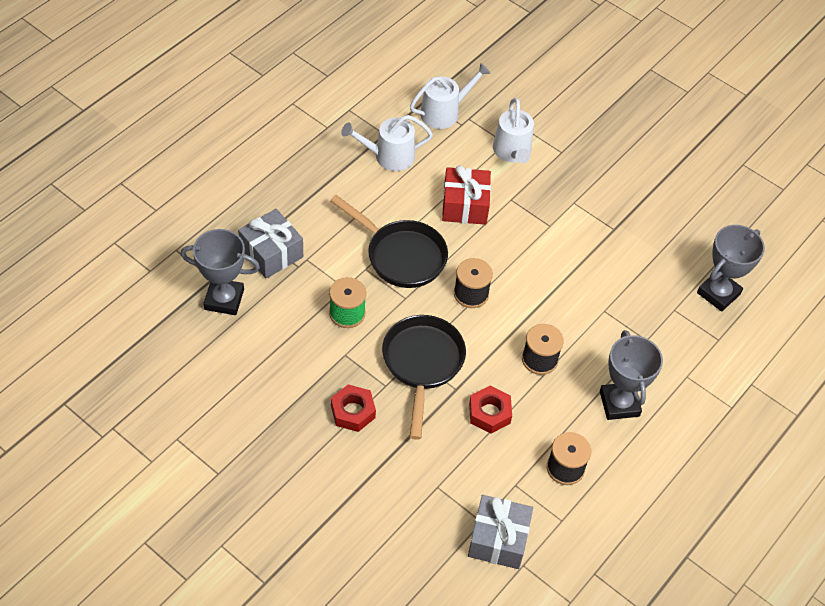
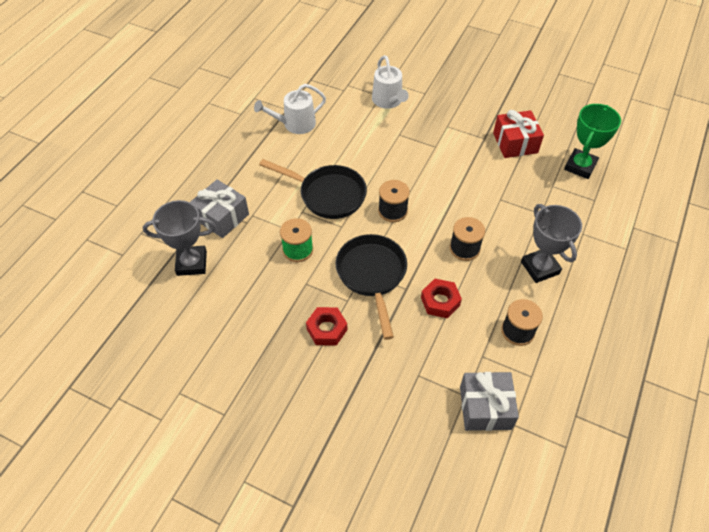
camera: 10 degrees left, 0 degrees up
(444, 112) = (327, 84): white watering can -> none
(465, 205) = (365, 146): red gift -> red gift (515, 143)
(718, 293) = (580, 166): grey trophy -> green trophy

